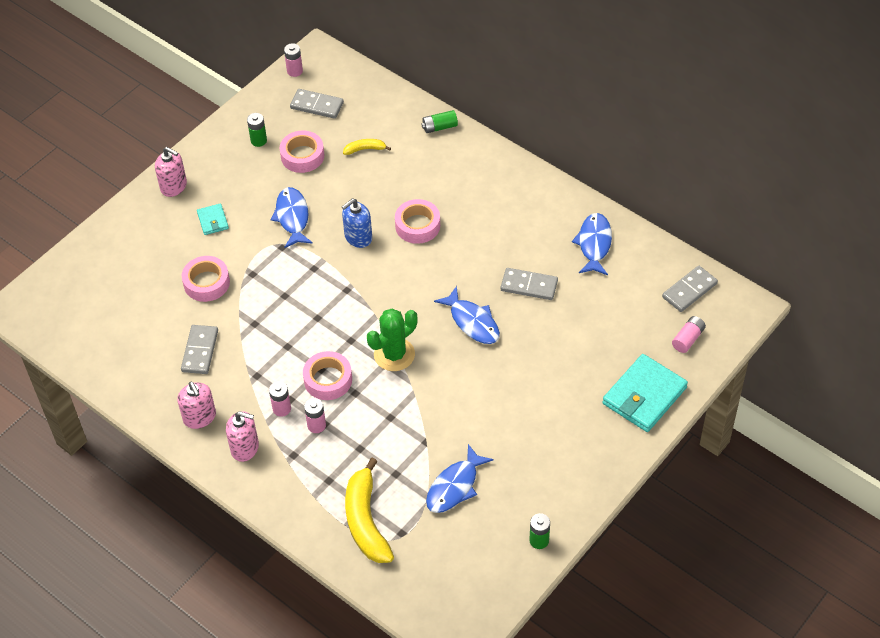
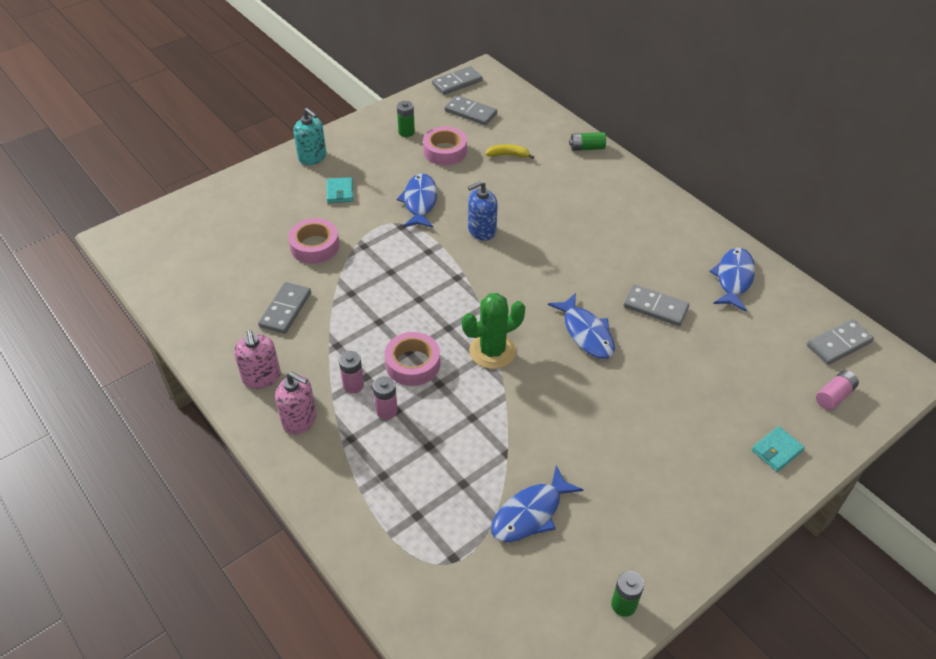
camera: 10 degrees right, 5 degrees down
(174, 186) = (312, 157): pink soap dispenser -> turquoise soap dispenser
(294, 71) = (457, 83): pink battery -> grey domino
(366, 521) = (414, 534): yellow banana -> none
(417, 225) = (546, 230): pink tape -> none
(644, 396) = (777, 450): turquoise wallet -> turquoise wallet, size x0.49

